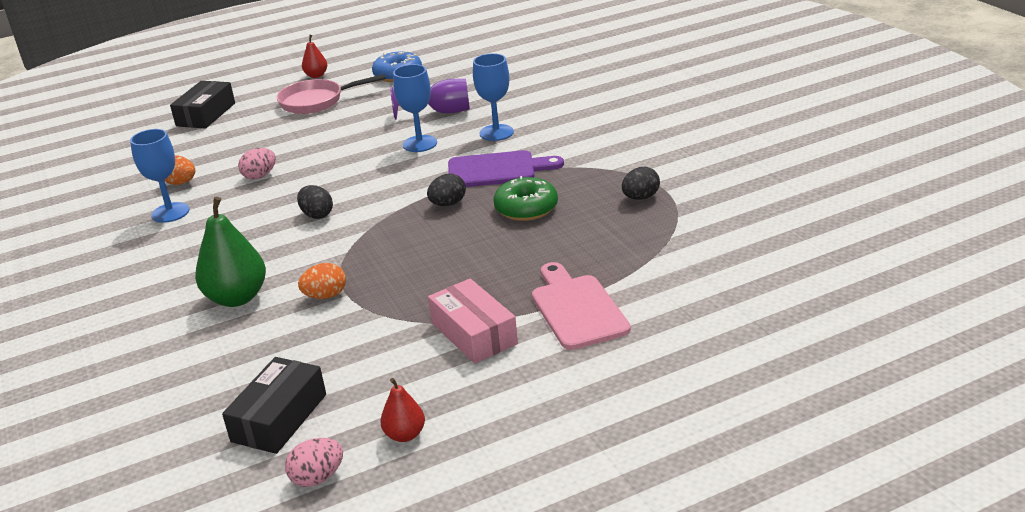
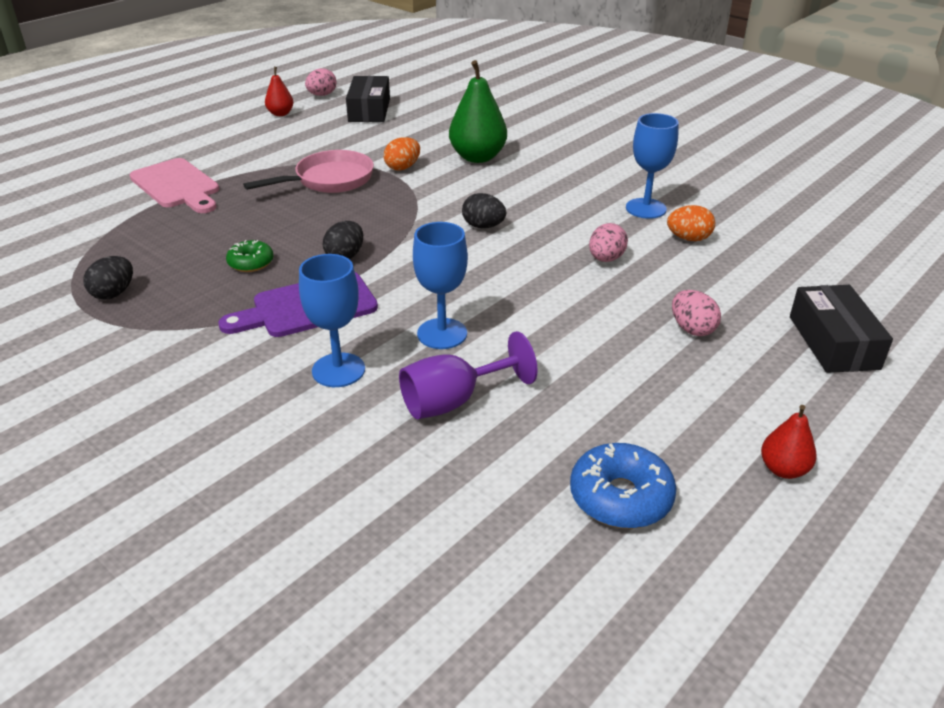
camera: 155 degrees right, 5 degrees up
(270, 129) = (692, 329): none -> pink egg
(316, 101) = (694, 397): pink pan -> pink pan (329, 180)
(474, 333) = (259, 161): pink box -> none
(526, 208) = (251, 263): green donut -> green donut, size x0.63

